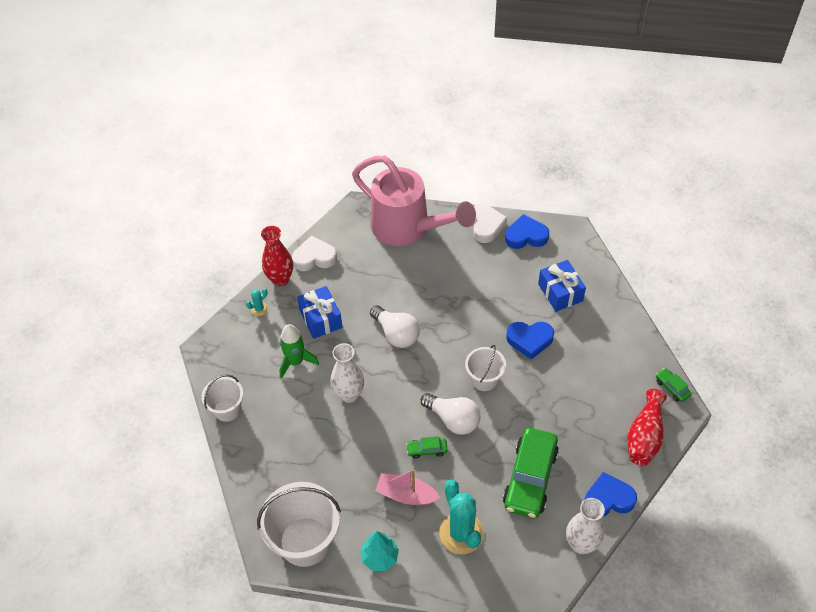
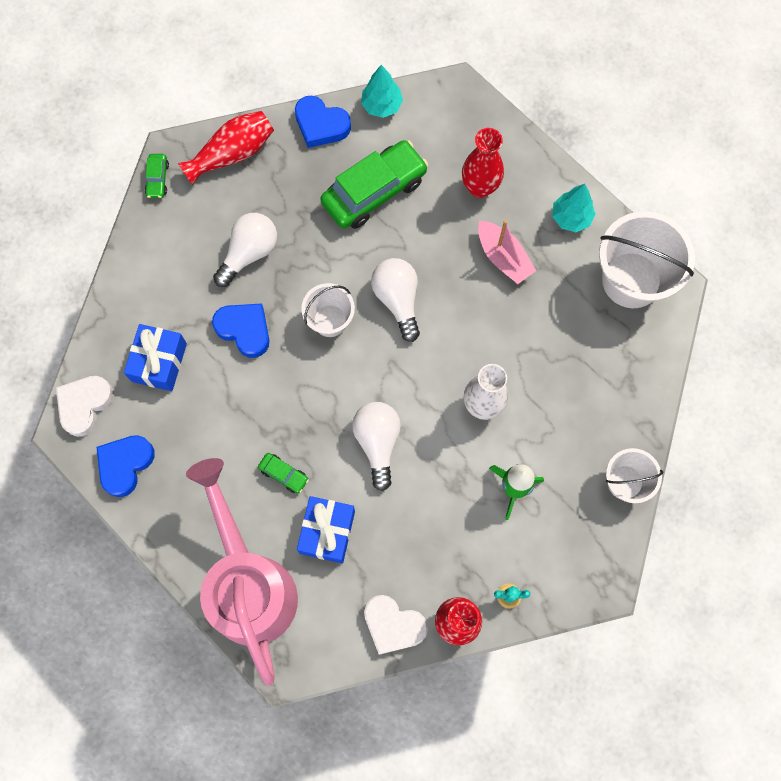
camera: 145 degrees left, 20 degrees up
(321, 319) = (447, 527): blue gift -> blue gift (327, 532)
(427, 450) = (449, 287): green car -> green car (284, 474)
(461, 533) = (480, 187): turquoise cactus -> red vase
(486, 225) = (156, 515): white heart -> white heart (85, 405)
(526, 236) = (125, 465): blue heart -> blue heart turned 90 degrees clockwise
(571, 384) = (249, 253): none -> white light bulb
(581, 544) = (381, 105): white vase -> turquoise tree

